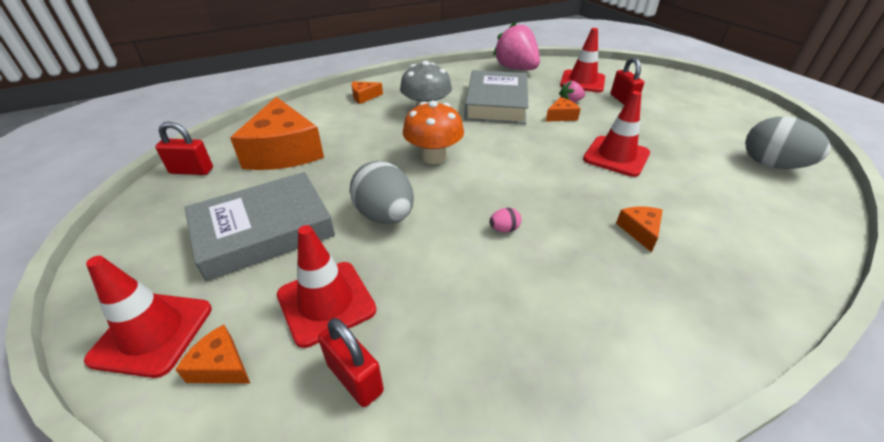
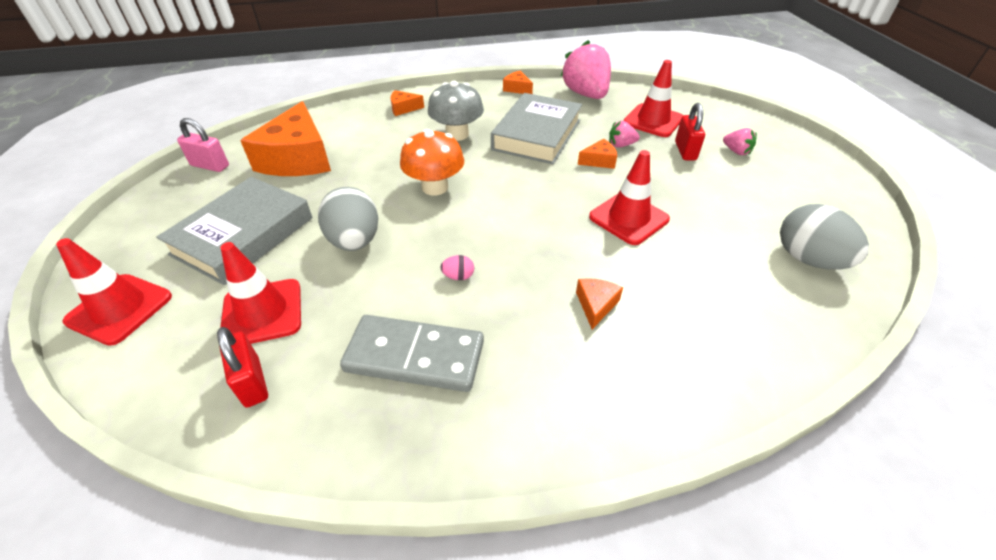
camera: 15 degrees right, 5 degrees up
(191, 171) = (210, 166): red padlock -> pink padlock
(221, 366) = (157, 347): orange cheese -> orange cheese (517, 89)
(264, 231) = (243, 236): grey book -> grey book turned 45 degrees counterclockwise
(510, 311) = (415, 356): none -> grey domino
(660, 95) = (736, 151): none -> pink strawberry

